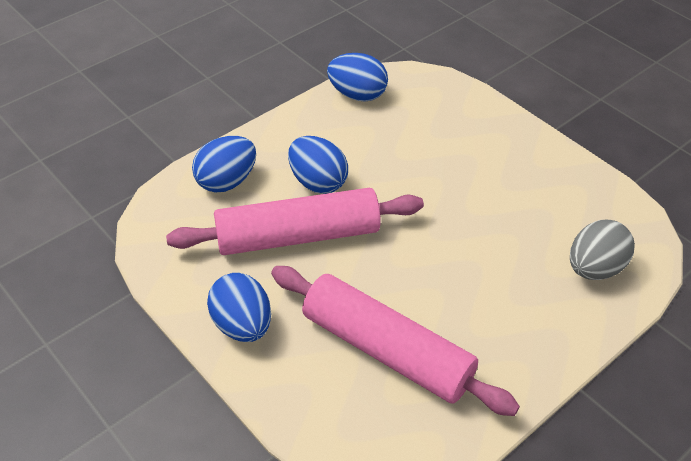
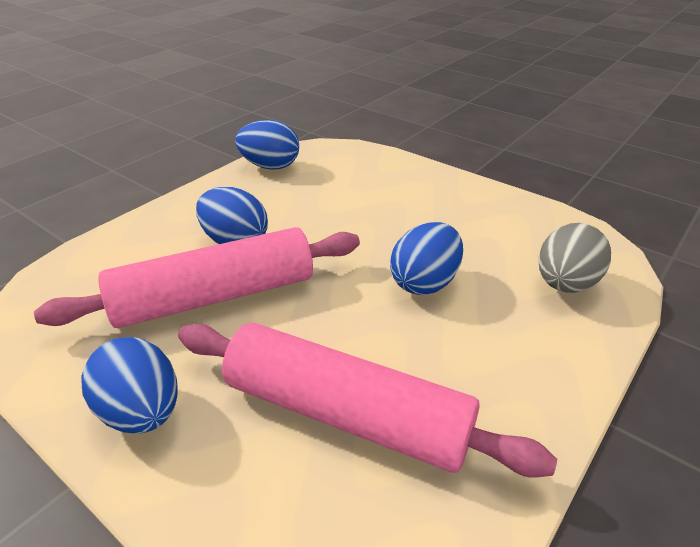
camera: 10 degrees left, 10 degrees down
(226, 181) = (127, 253): blue egg -> blue egg (425, 283)

